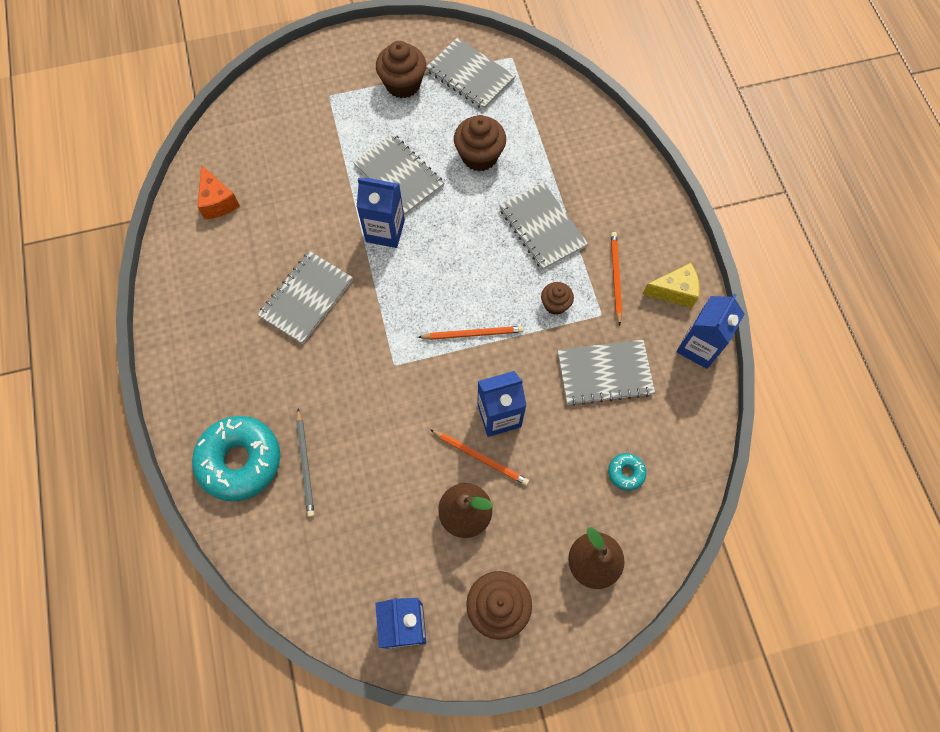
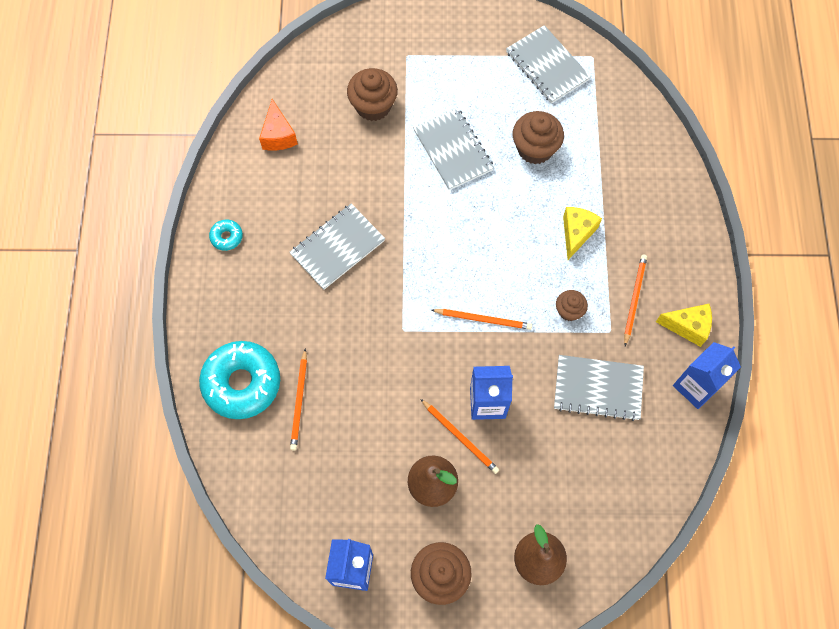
camera: 15 degrees right, 0 degrees up
(305, 464) = (299, 401): grey pencil -> orange pencil
(385, 231) = (426, 201): blue carton -> none
(403, 84) = (480, 60): brown cupcake -> brown cupcake (373, 106)
(542, 228) = (576, 233): grey notebook -> yellow cheese
(626, 473) = (592, 486): turquoise donut -> turquoise donut (226, 237)

